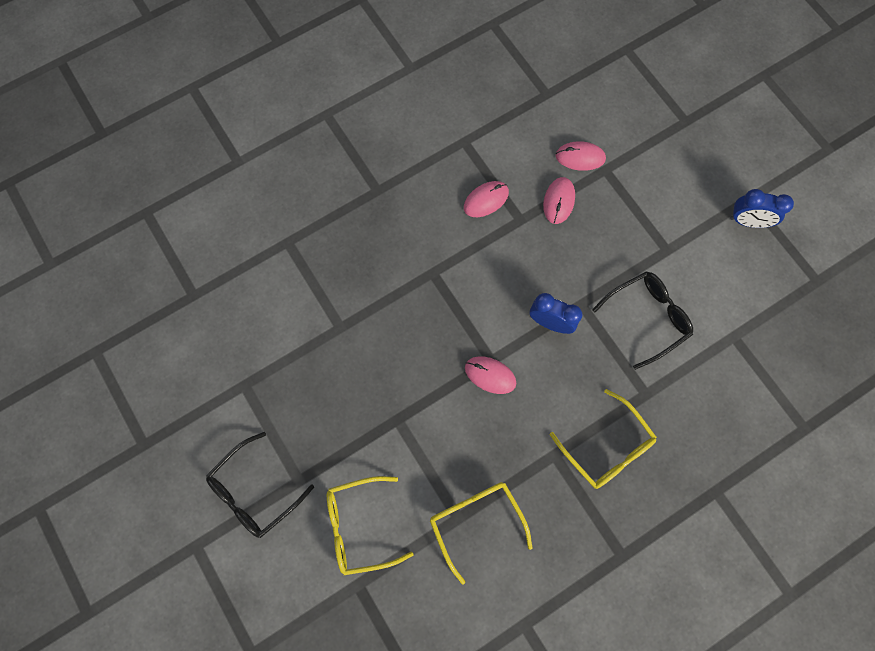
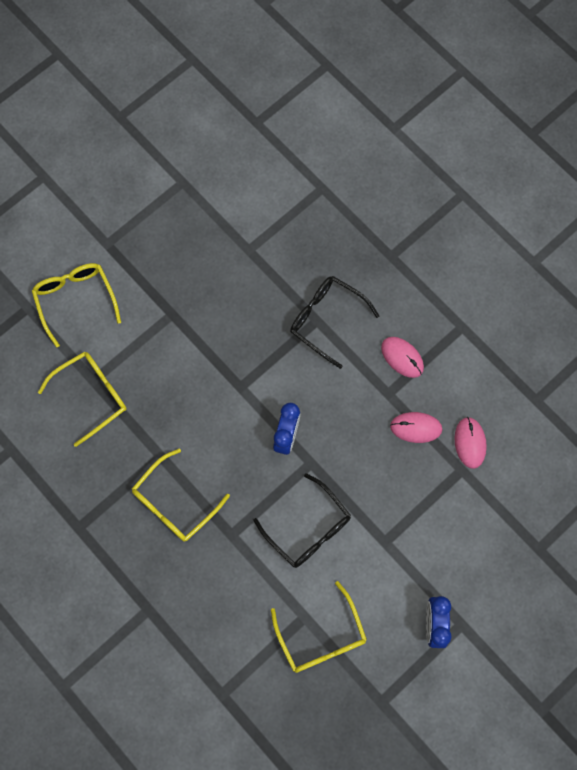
camera: 80 degrees right, 0 degrees up
(254, 491) = (93, 211): black glasses -> black glasses (326, 320)
(490, 375) = (225, 388): pink mouse -> none
(754, 324) = (321, 636): none -> yellow glasses

